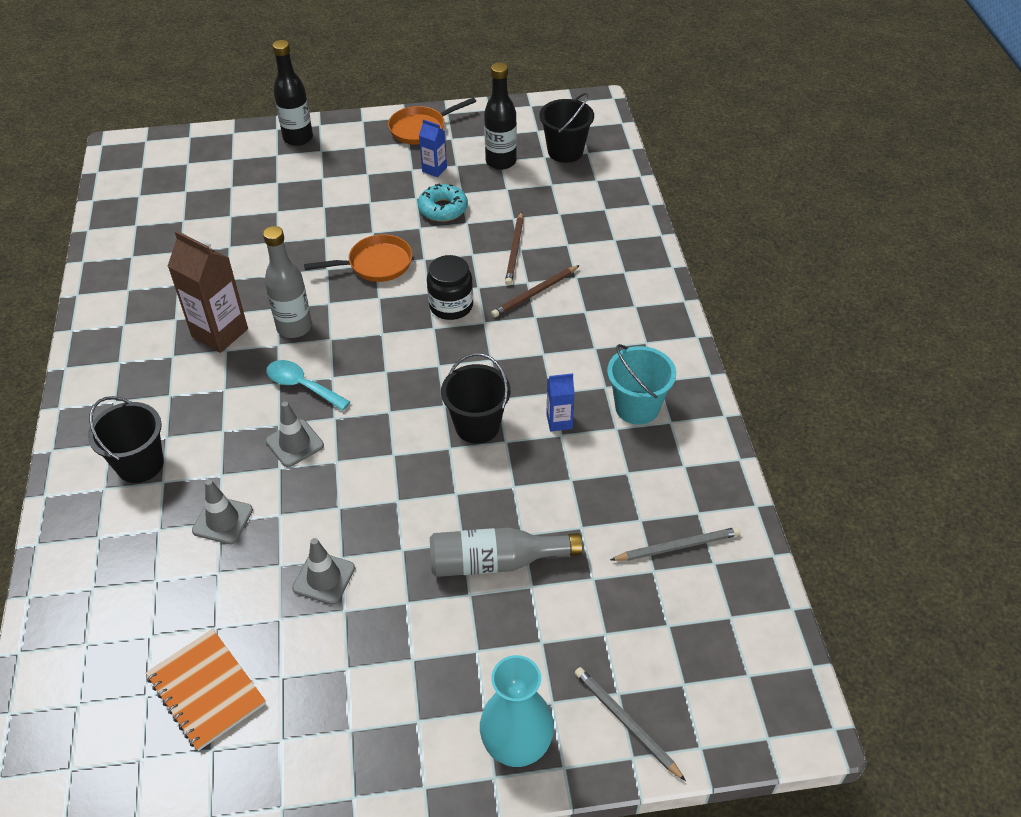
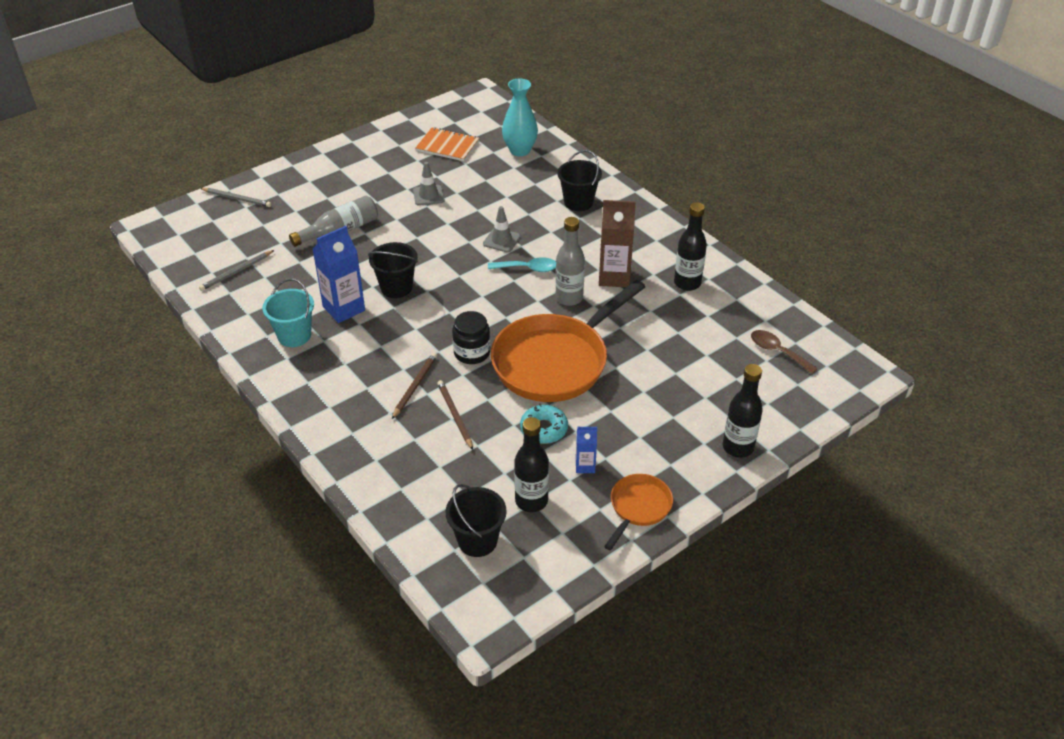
camera: 150 degrees right, 5 degrees down
(155, 293) = (687, 283): none -> black bottle
(165, 194) = (777, 351): none -> brown spoon
(222, 520) = (505, 197): grey traffic cone -> none
(376, 264) = (555, 361): orange pan -> orange pan, size x2.08
(517, 746) = (287, 176): turquoise vase -> turquoise vase (520, 150)
(559, 421) = (344, 308): blue carton -> blue carton, size x1.90

